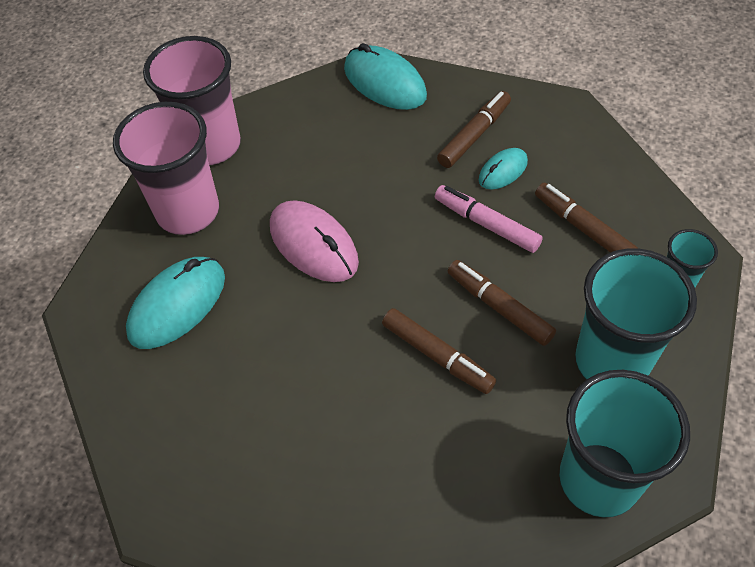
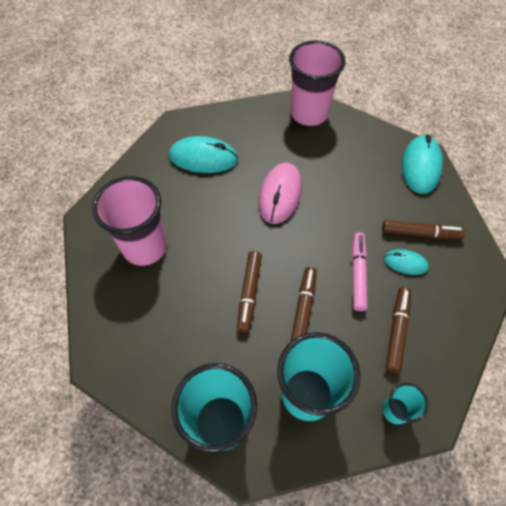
camera: 55 degrees right, 5 degrees up
(188, 212) = (260, 129): pink cup -> pink cup (145, 247)

